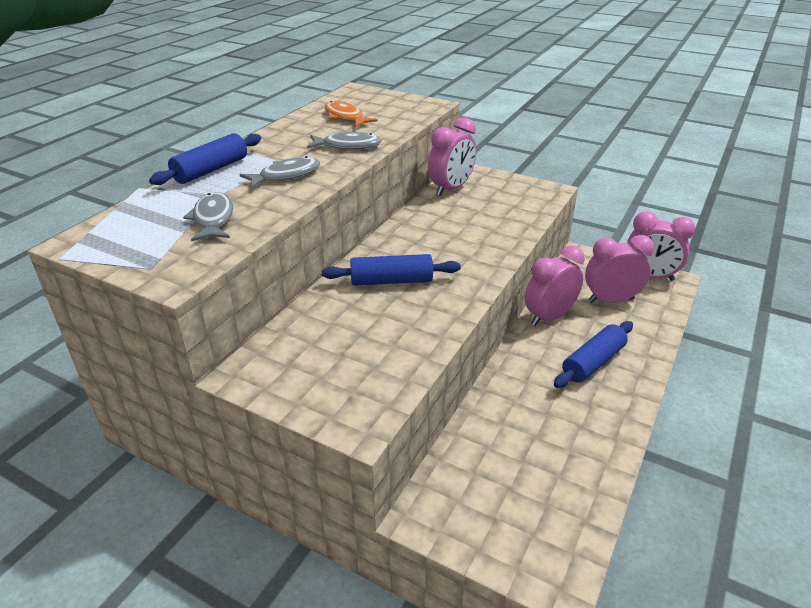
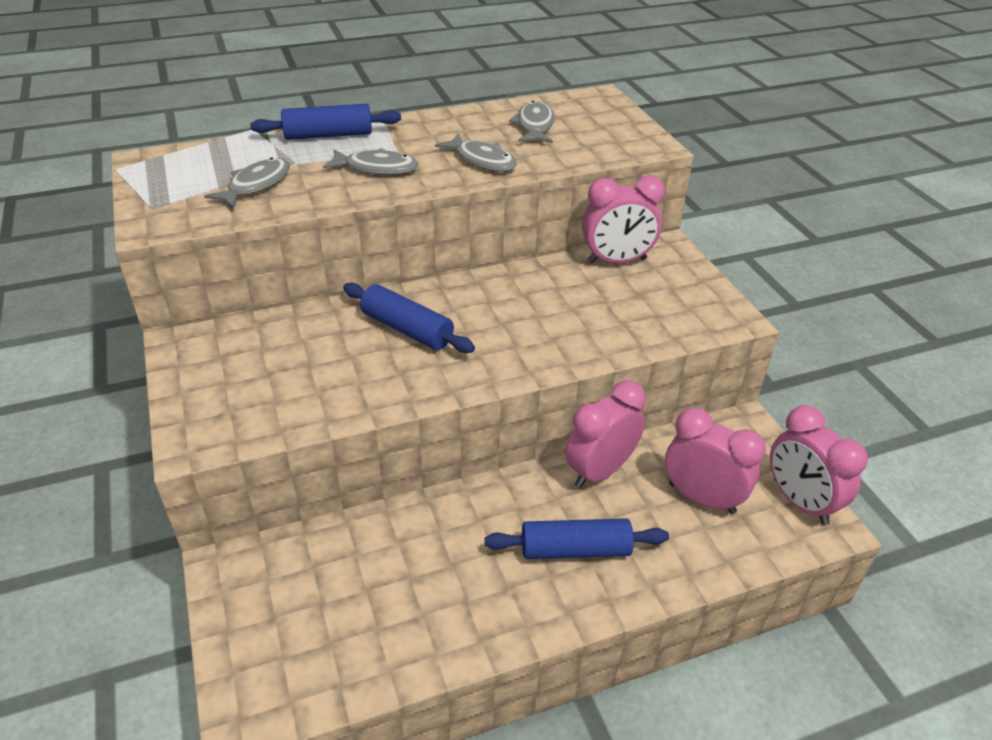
camera: 40 degrees right, 5 degrees up
(345, 117) = (534, 125): orange fish -> grey fish
(549, 317) = (600, 471): pink clock -> pink clock turned 45 degrees counterclockwise

